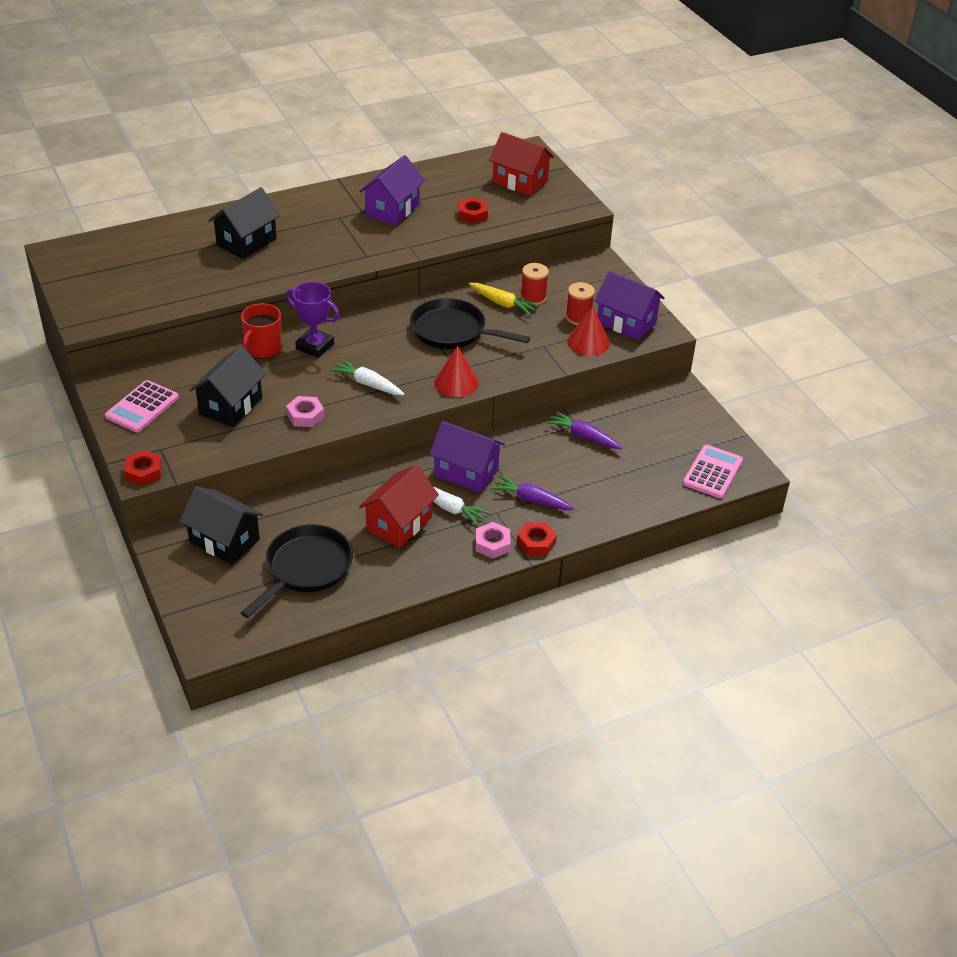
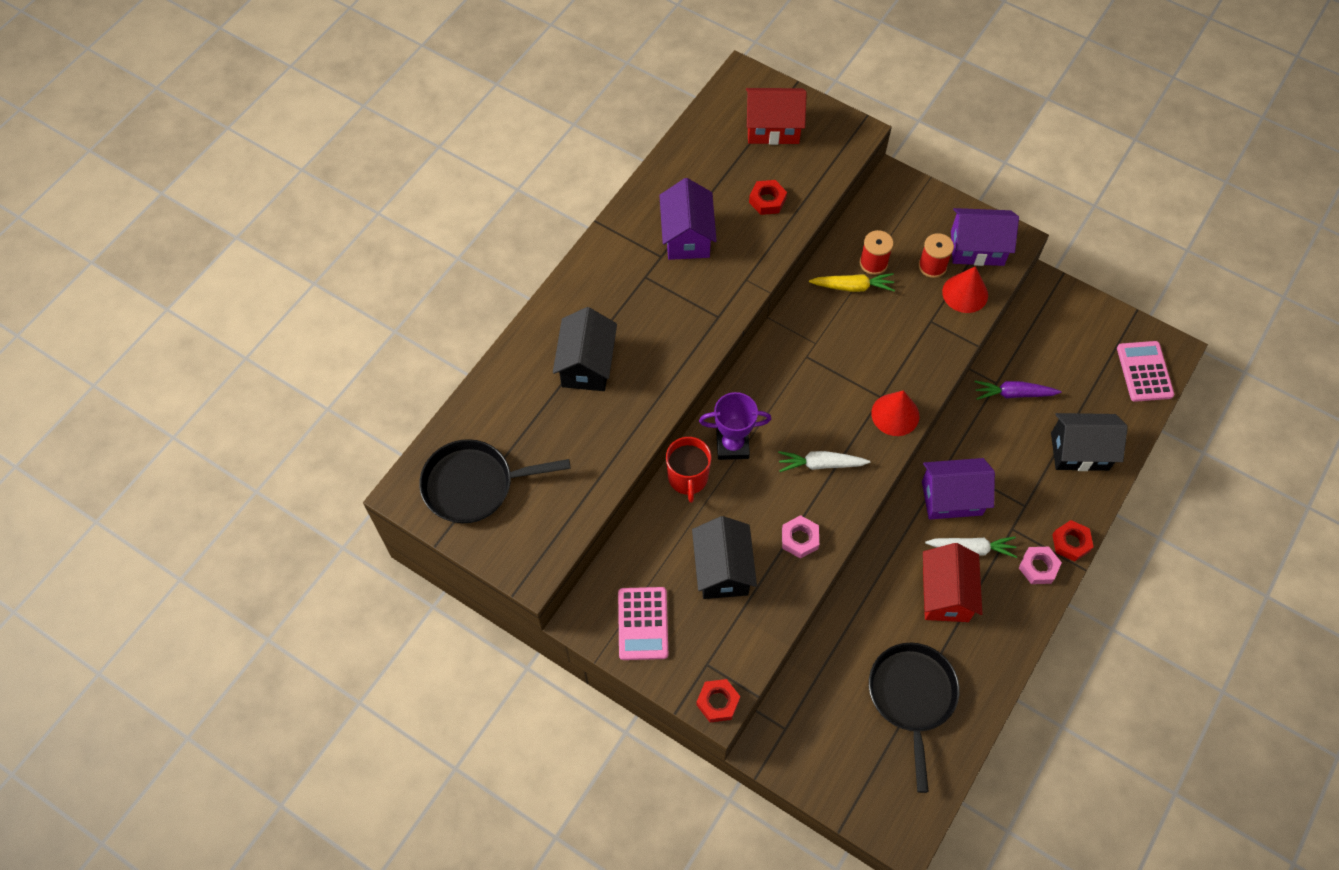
camera: 30 degrees left, 20 degrees up
(224, 541) = (817, 712): black house -> black house (1079, 451)
(452, 331) = (838, 350): black pan -> black pan (474, 485)
(531, 499) = (1028, 496): purple carrot -> none

